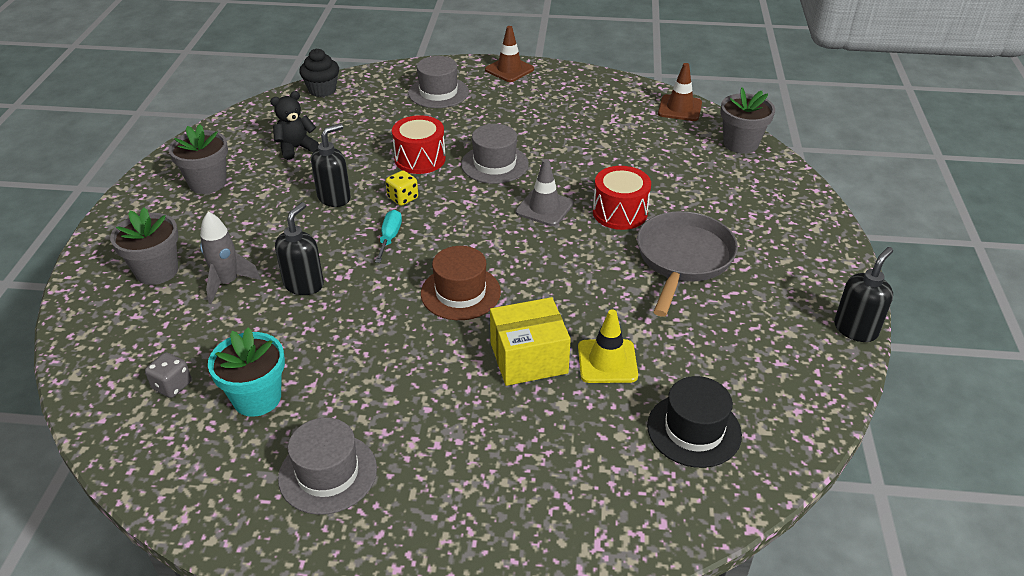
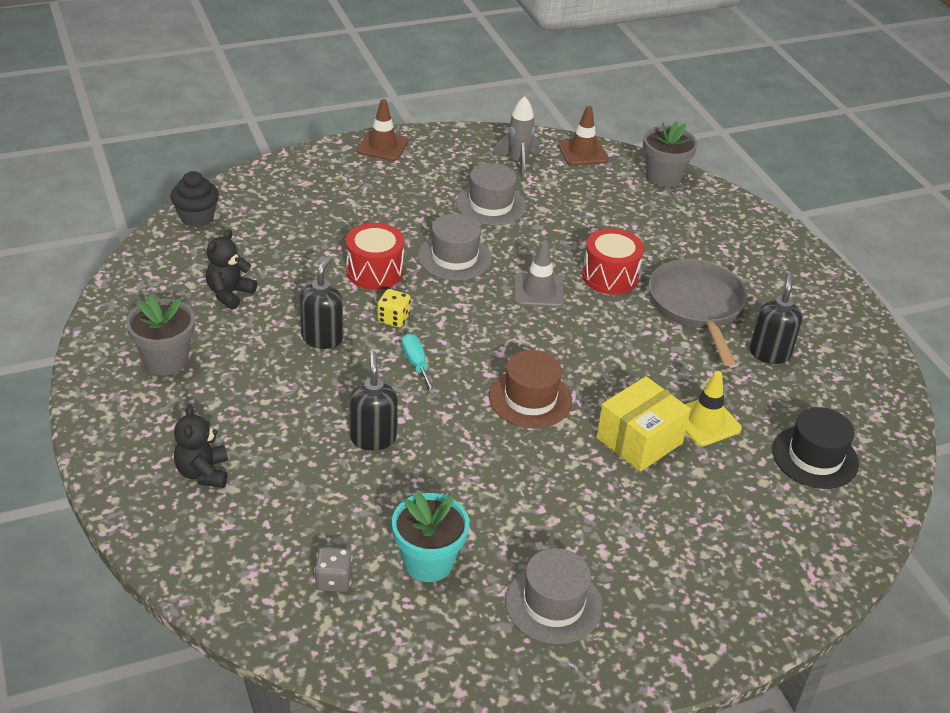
camera: 30 degrees left, 0 degrees up
(157, 271) = (203, 473): grey flower pot -> black teddy bear
(228, 283) = (292, 461): grey rocket -> grey rocket (518, 162)
(438, 92) = (329, 190): grey hat -> grey hat (491, 205)
(855, 329) = (872, 330): black soap dispenser -> black soap dispenser (769, 353)

